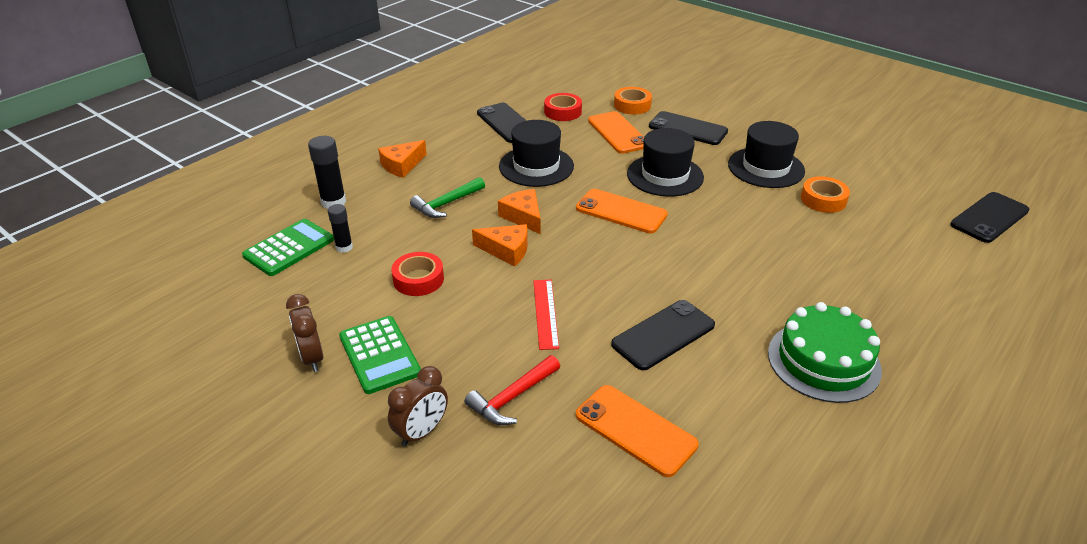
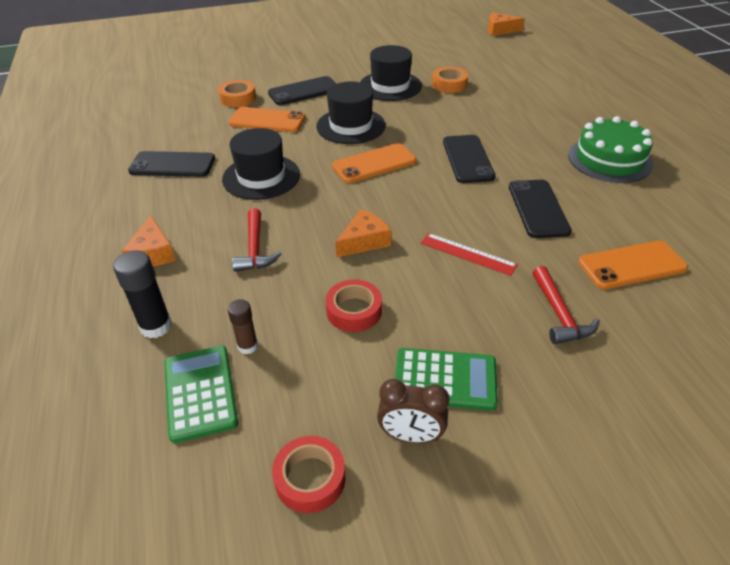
camera: 55 degrees left, 5 degrees up
(344, 247) = (248, 346): black glue stick -> brown glue stick
(421, 432) = (570, 388): brown clock -> none
(446, 204) = (255, 249): green hammer -> red hammer
(523, 217) = (326, 213): orange cheese -> orange cheese (500, 30)
(563, 112) = (198, 131): red tape -> red tape (310, 478)
(989, 218) = (521, 48): black phone -> black phone (467, 159)

